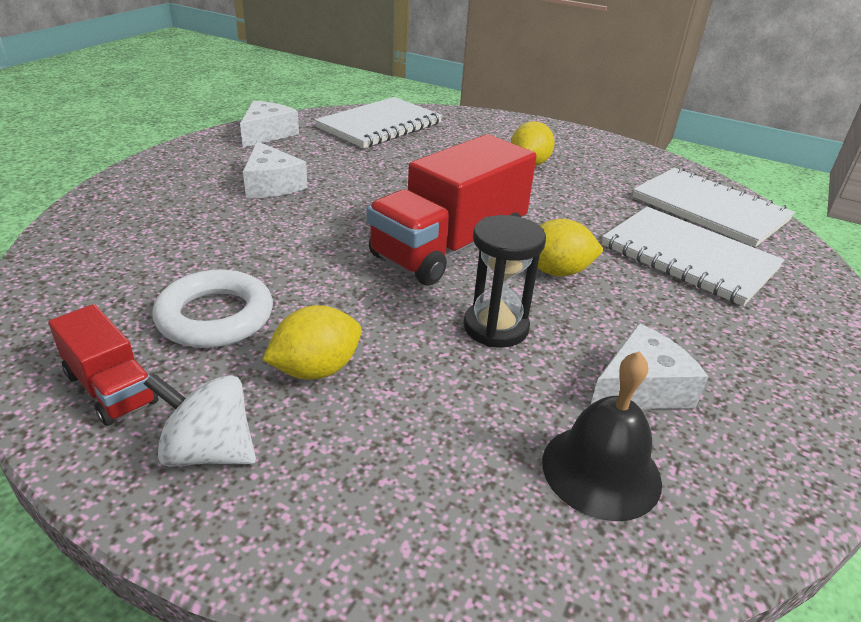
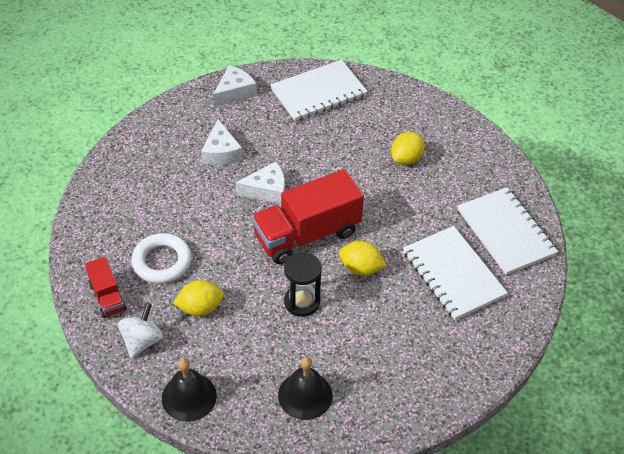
camera: 20 degrees right, 15 degrees up
(208, 451) = (142, 341): white spinning top -> white spinning top turned 75 degrees clockwise
(358, 539) = (189, 397): none -> black bell
(641, 388) = (354, 358): white cheese -> white cheese (267, 190)

